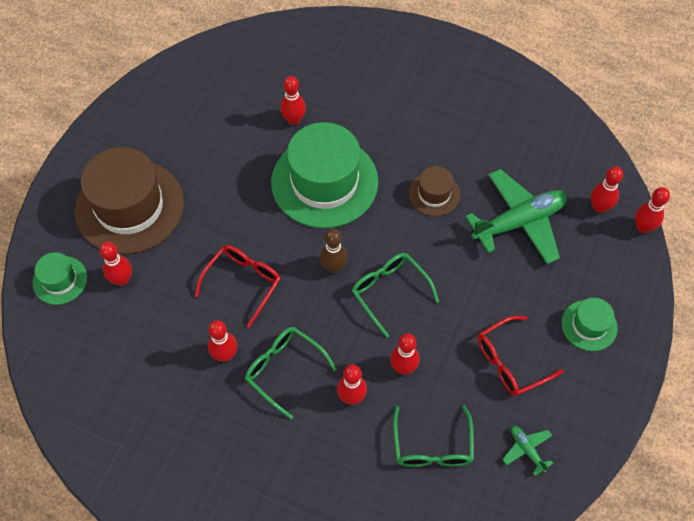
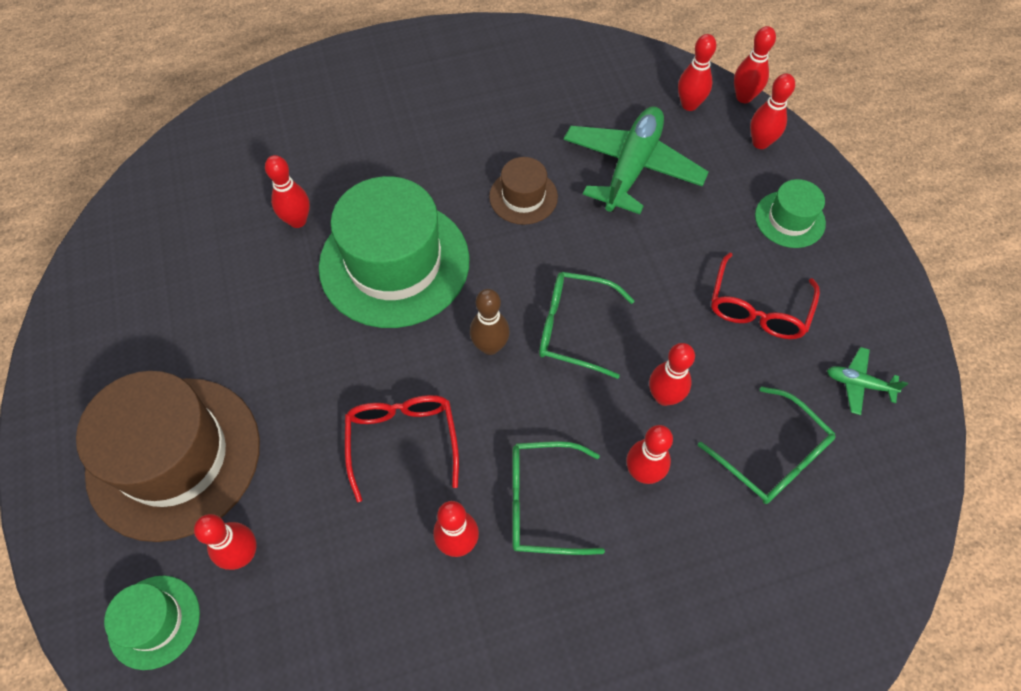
camera: 40 degrees left, 0 degrees up
(622, 264) = (760, 143): none -> red bowling pin

